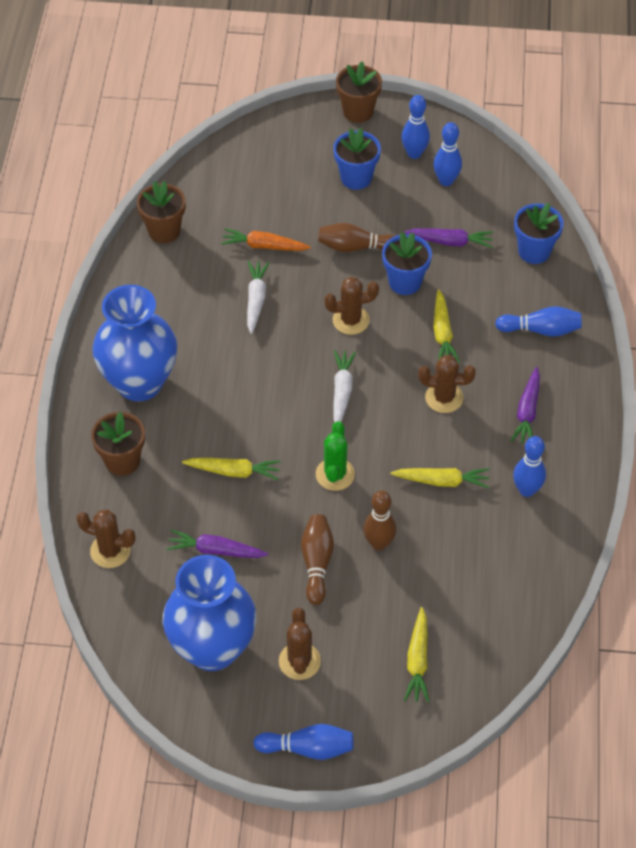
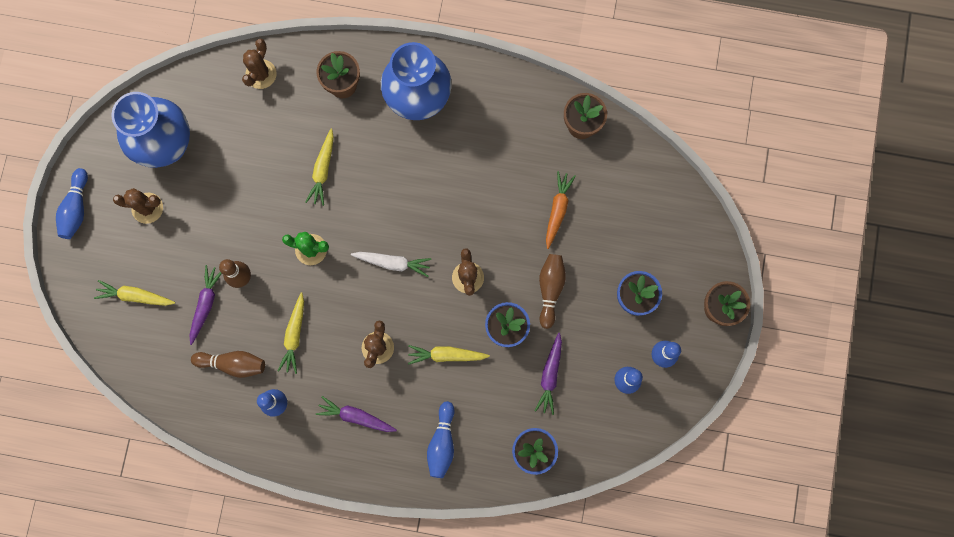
camera: 95 degrees right, 25 degrees up
(216, 550) = (251, 152): purple carrot -> purple carrot (206, 304)
(256, 300) = (497, 199): white carrot -> none
(317, 563) = (230, 228): brown bowling pin -> brown bowling pin (233, 364)

